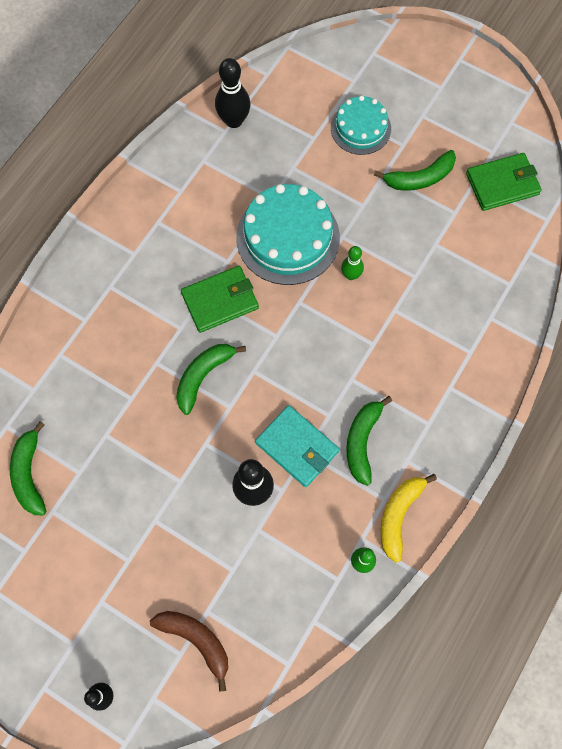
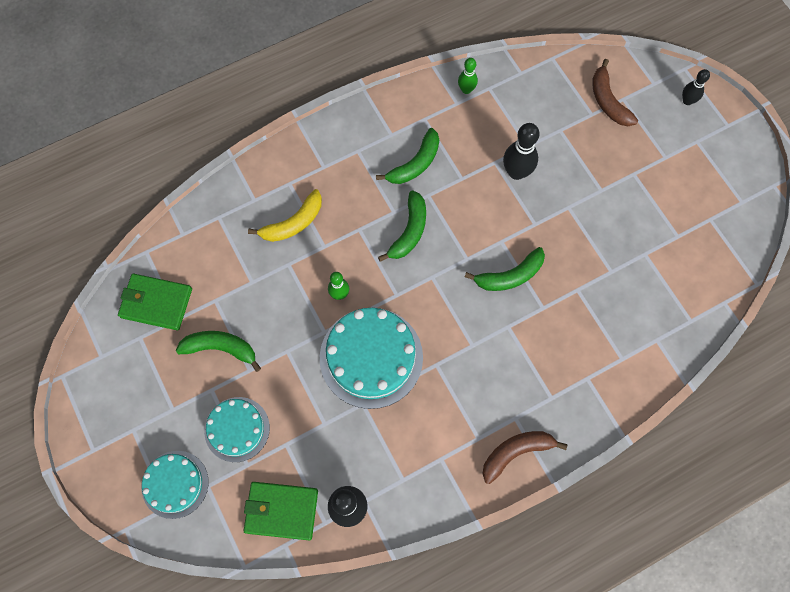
camera: 150 degrees left, 0 degrees up
(29, 474) = (685, 273): green banana -> green banana (409, 231)
(119, 227) = (516, 452): none -> brown banana
(220, 301) = (462, 332): green wallet -> green wallet (281, 511)
(297, 447) = (466, 185): turquoise wallet -> none
(379, 69) = (175, 484): none -> turquoise cake
(399, 515) = (421, 104): yellow banana -> yellow banana (293, 223)

